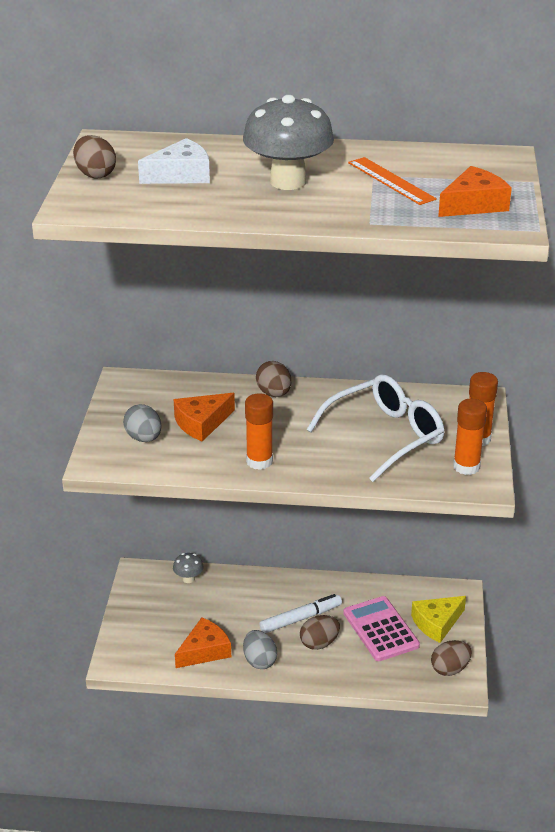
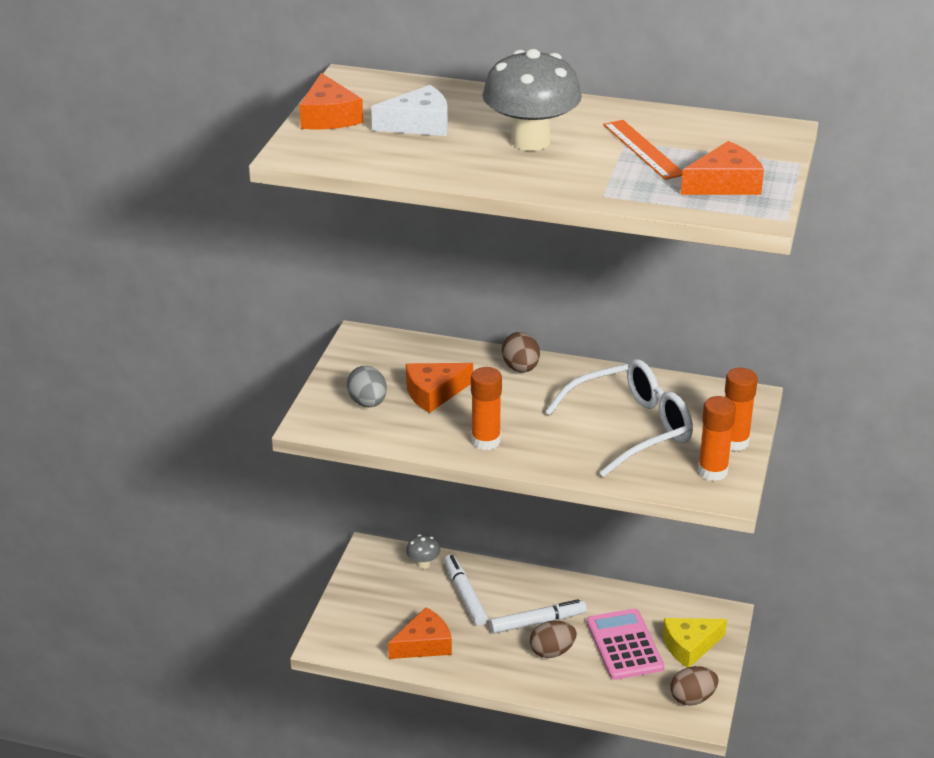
camera: 10 degrees right, 0 degrees up
(95, 174) = (329, 117): brown egg -> orange cheese
(231, 602) = (465, 595): none -> white marker
(259, 661) = (481, 662): grey egg -> none

